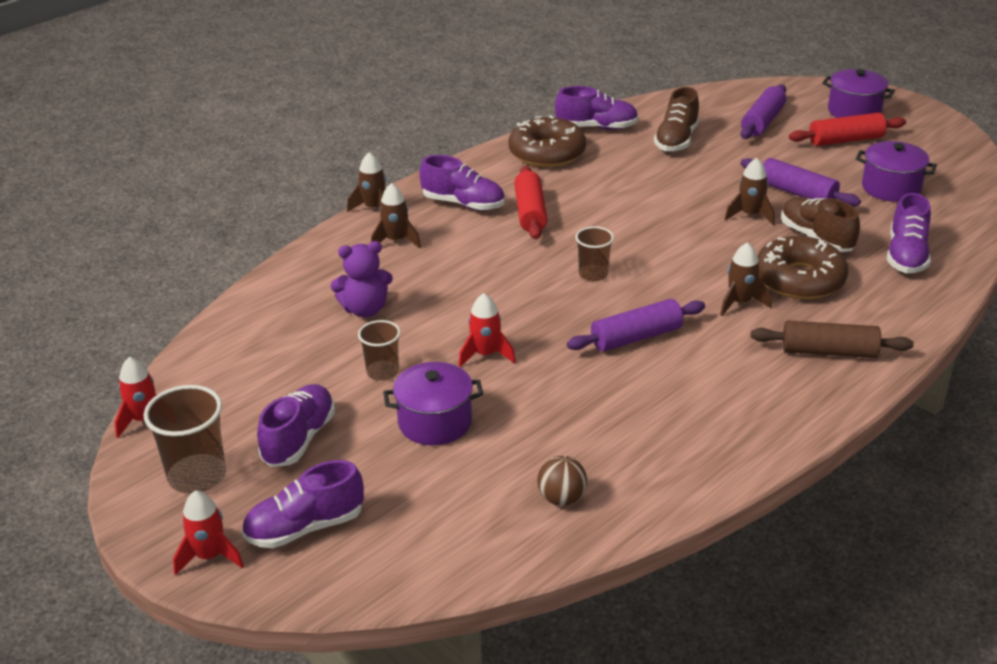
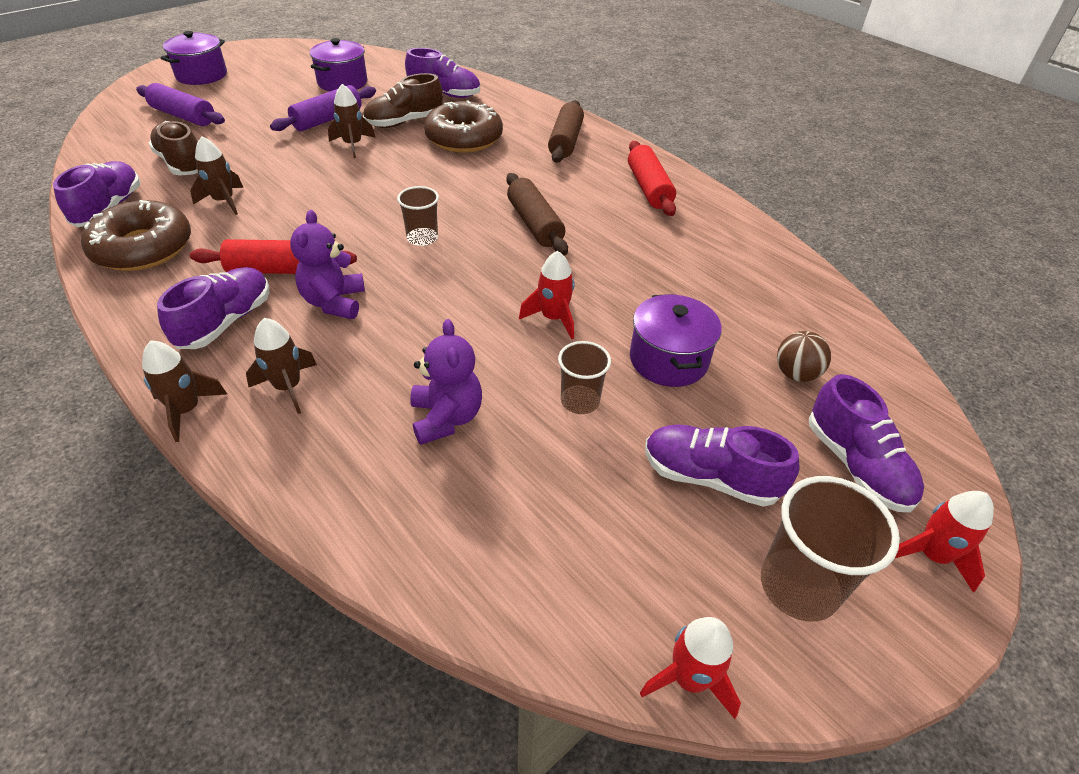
camera: 90 degrees left, 10 degrees up
(492, 244) = (334, 302): none -> purple teddy bear
(561, 498) = (764, 284): brown ball -> brown ball (796, 374)
(636, 337) = (534, 224): purple rolling pin -> brown rolling pin
(676, 140) = (182, 164): brown shoe -> brown shoe turned 150 degrees counterclockwise
(740, 303) = (492, 168): brown rocket -> brown rocket (224, 201)
(845, 140) = (250, 86): red rolling pin -> red rolling pin (648, 188)

